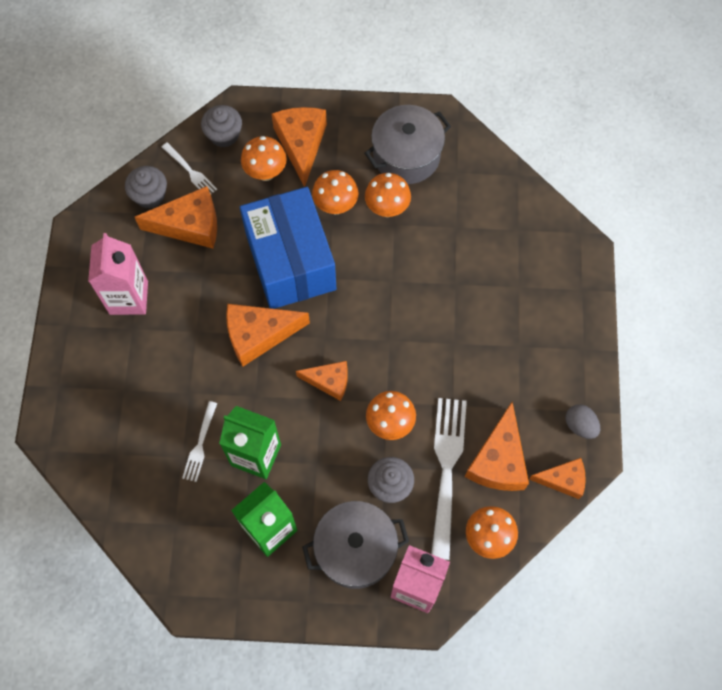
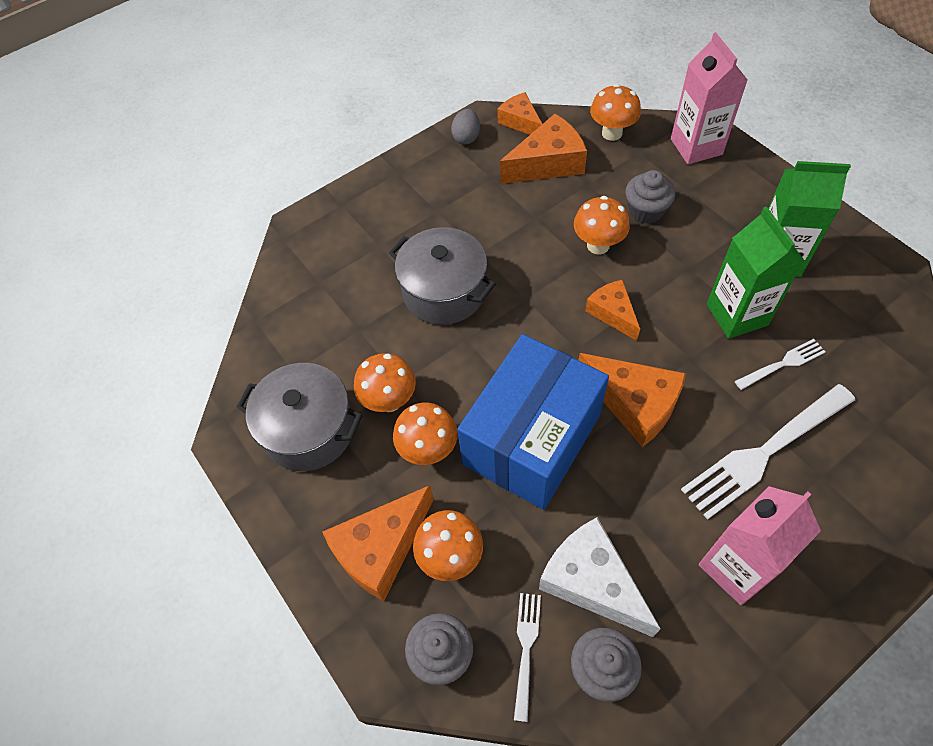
camera: 125 degrees left, 10 degrees down
(190, 225) = (591, 581): orange cheese -> white cheese
(355, 549) = (718, 196): grey pot -> grey pot (444, 292)
(446, 469) = (592, 186): white fork -> white fork (764, 452)

